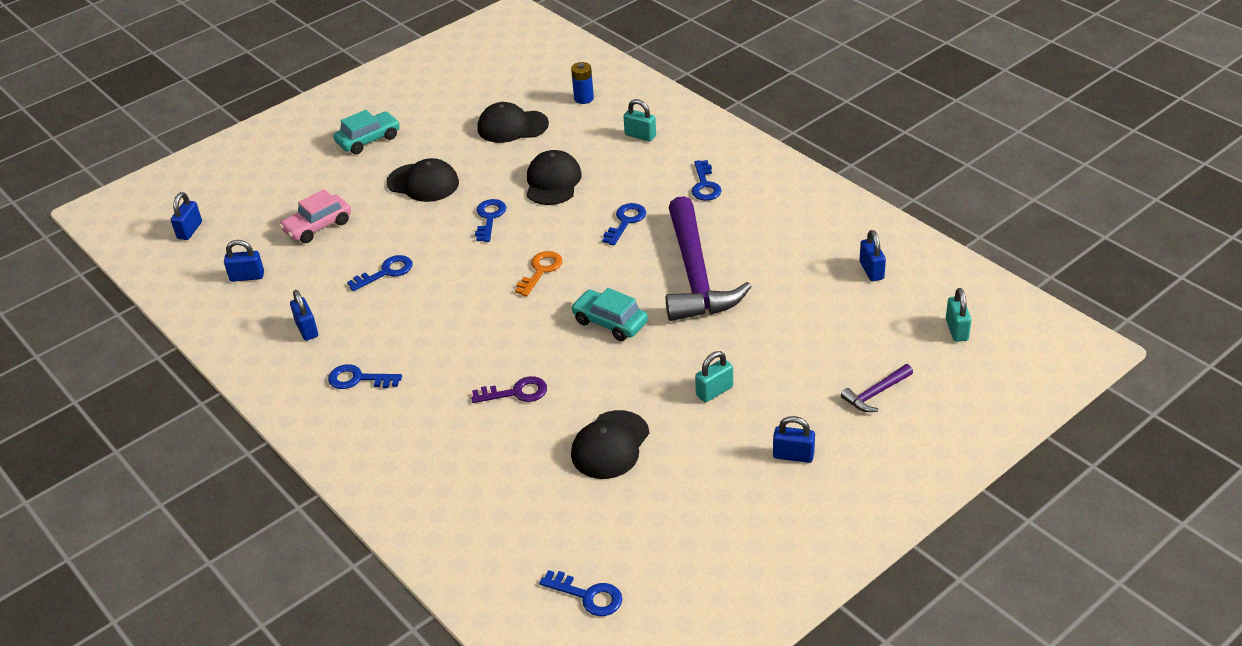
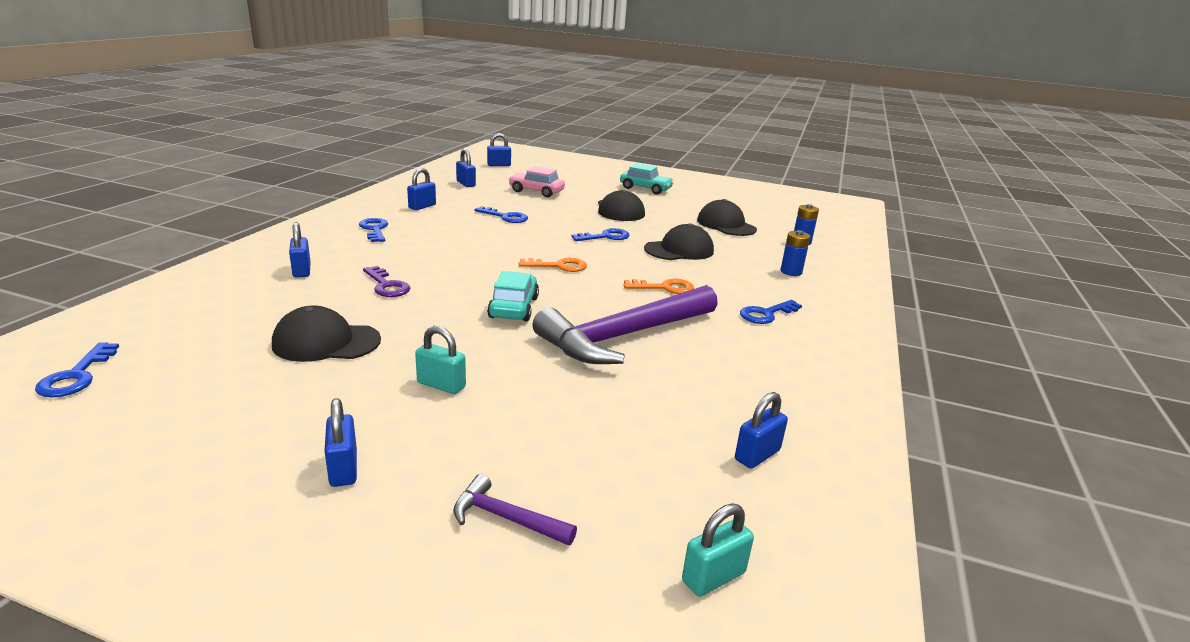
camera: 55 degrees right, 15 degrees down
(443, 446) = (302, 271): none -> blue padlock
(625, 222) = (664, 288): blue key -> orange key
(640, 135) = (791, 272): turquoise padlock -> blue battery

